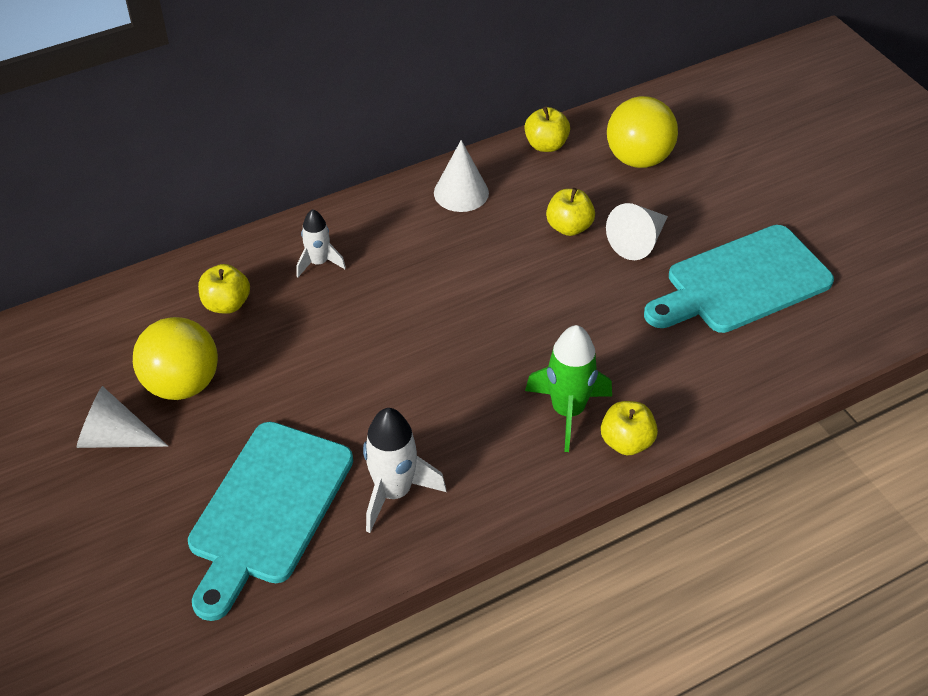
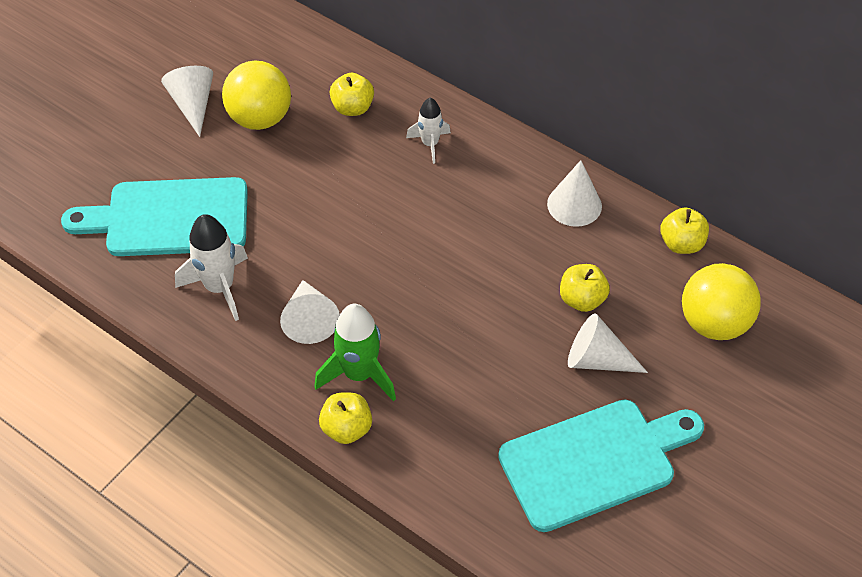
camera: 65 degrees right, 5 degrees up
(480, 429) = (309, 320): none -> white cone
(741, 282) = (595, 462): turquoise cutting board -> turquoise cutting board turned 120 degrees clockwise

